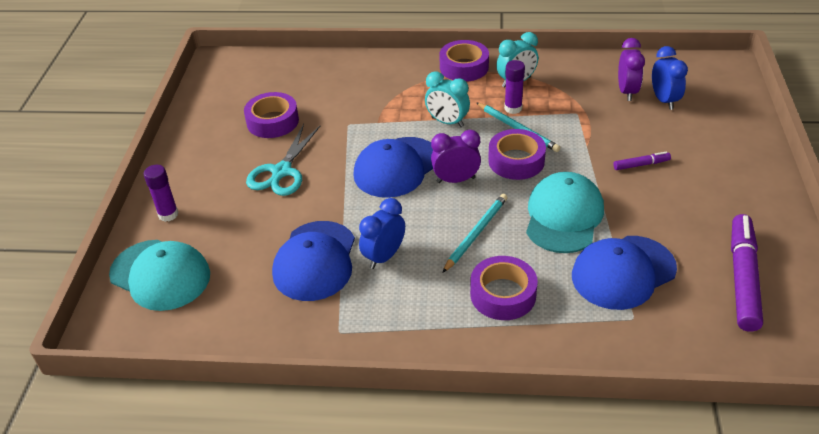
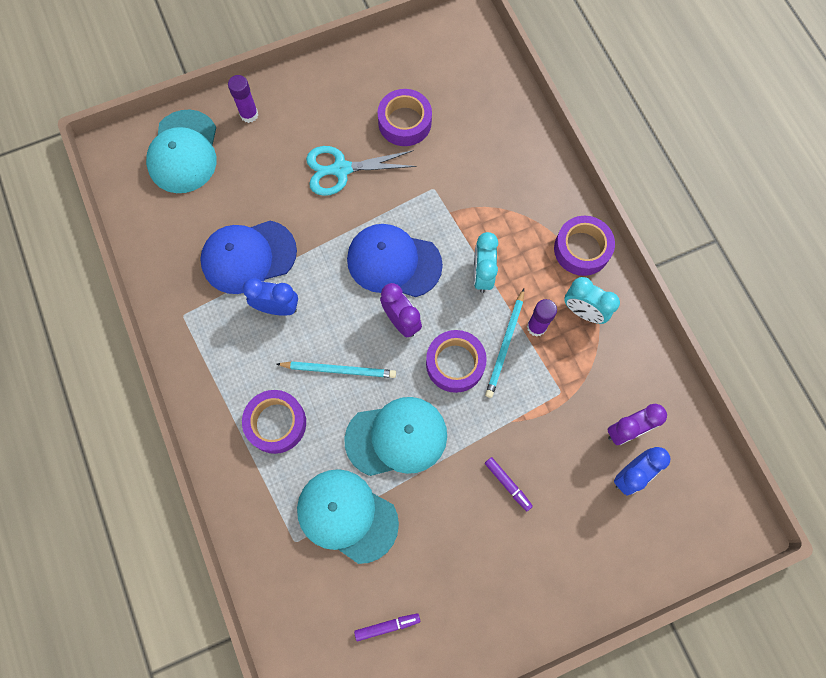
camera: 60 degrees right, 30 degrees up
(623, 272) = (347, 515): blue cap -> turquoise cap
(743, 278) = (387, 626): purple marker -> purple marker, size x0.47

